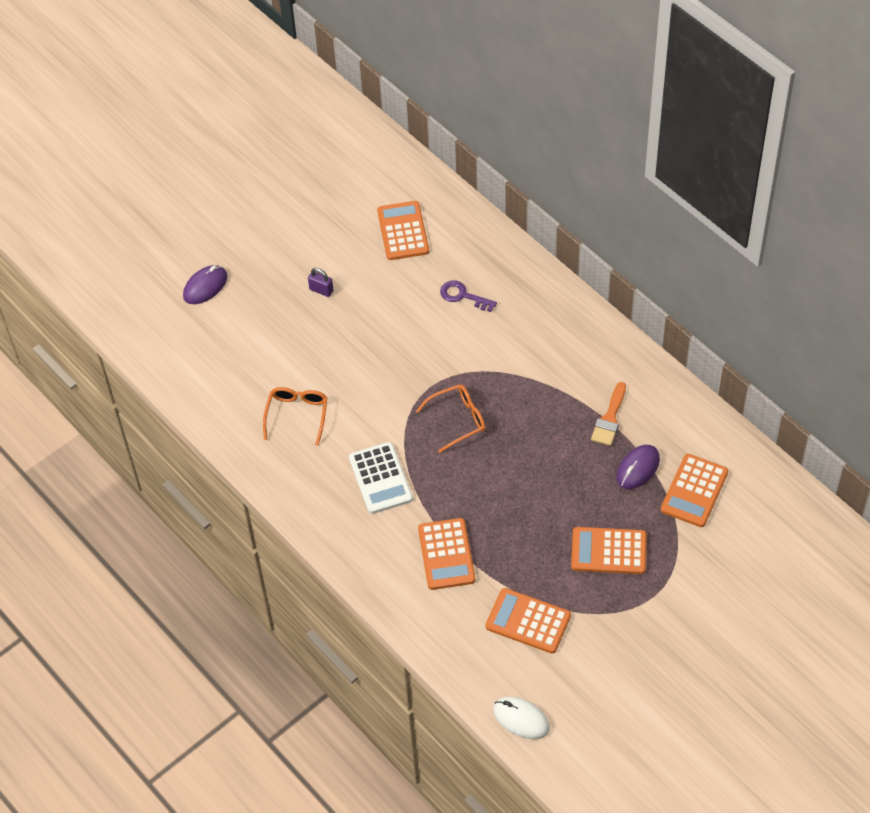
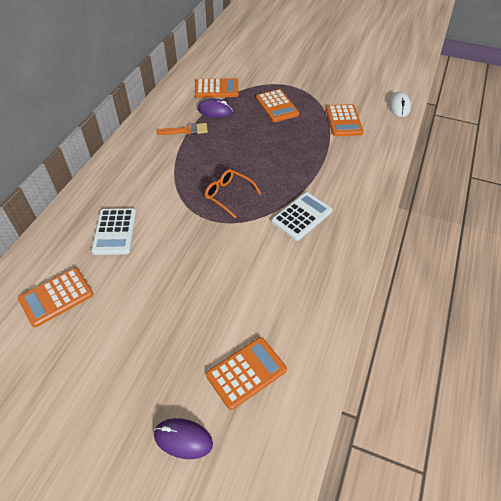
camera: 120 degrees left, 5 degrees down
(297, 415) = (282, 288): orange glasses -> none
(321, 290) = (146, 330): purple padlock -> none
(446, 554) = (331, 165): orange calculator -> orange calculator (246, 372)
(463, 296) = (115, 232): purple key -> white calculator

